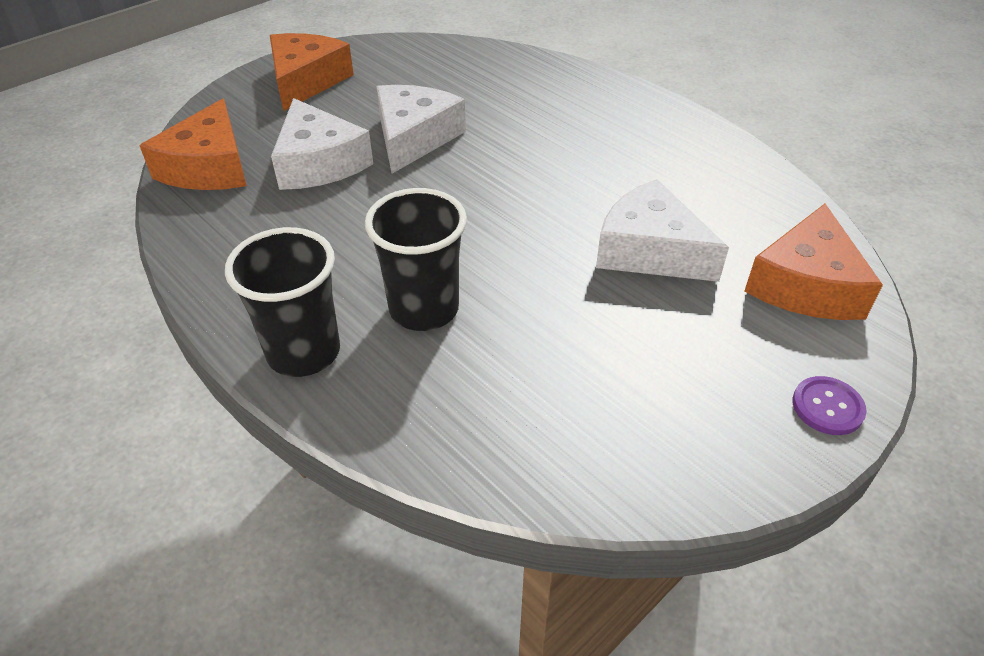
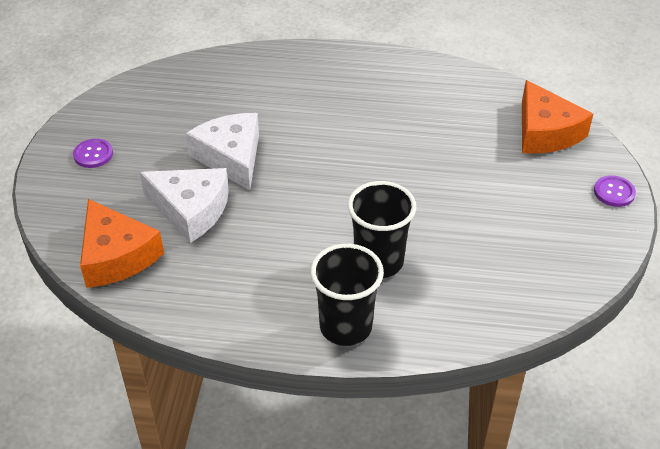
camera: 40 degrees left, 0 degrees up
(306, 81) = (93, 154): orange cheese -> purple button
(650, 250) = (453, 156): white cheese -> none

